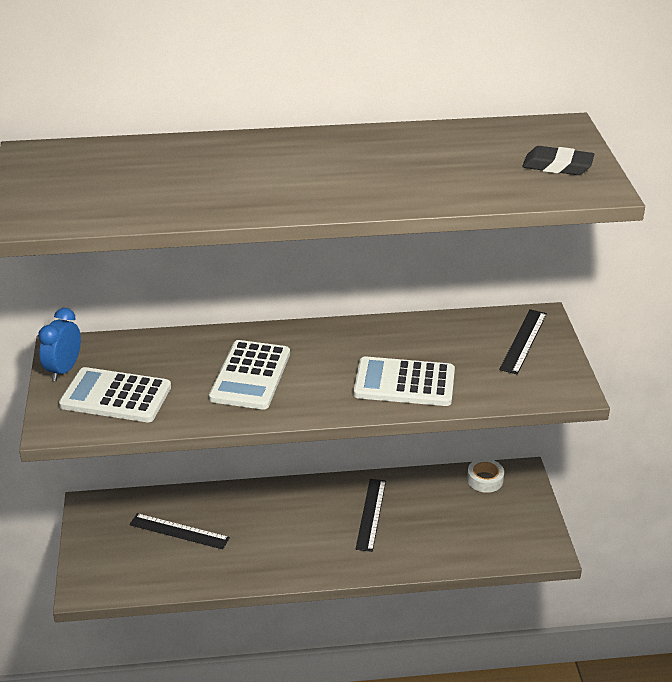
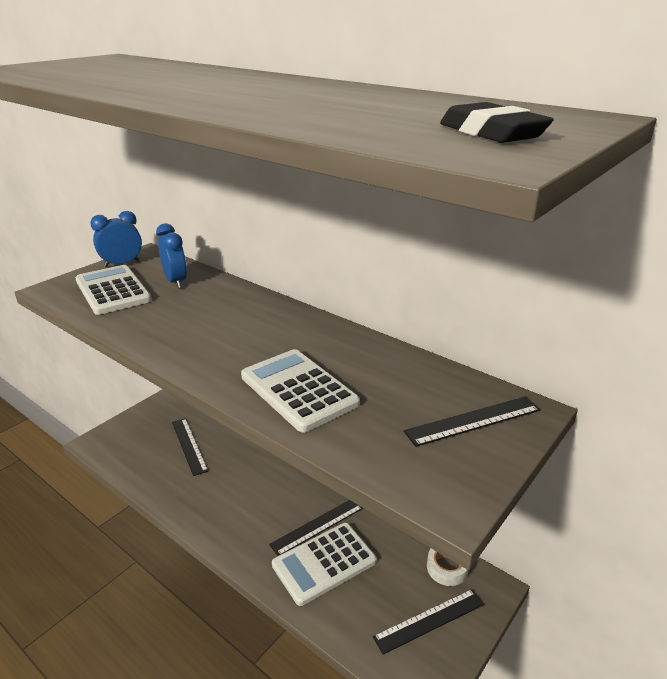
camera: 45 degrees right, 5 degrees down
(154, 358) = (176, 281): none -> blue clock
(250, 376) = (205, 321): white calculator -> white calculator (324, 563)
(510, 516) = (429, 620): none -> black ruler

